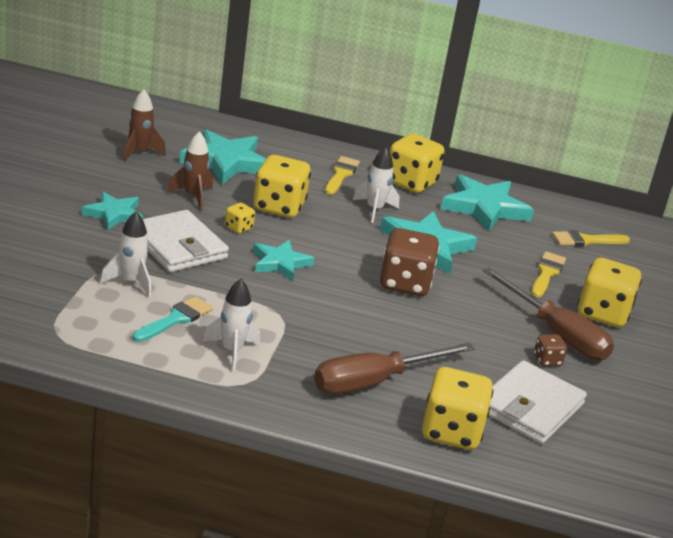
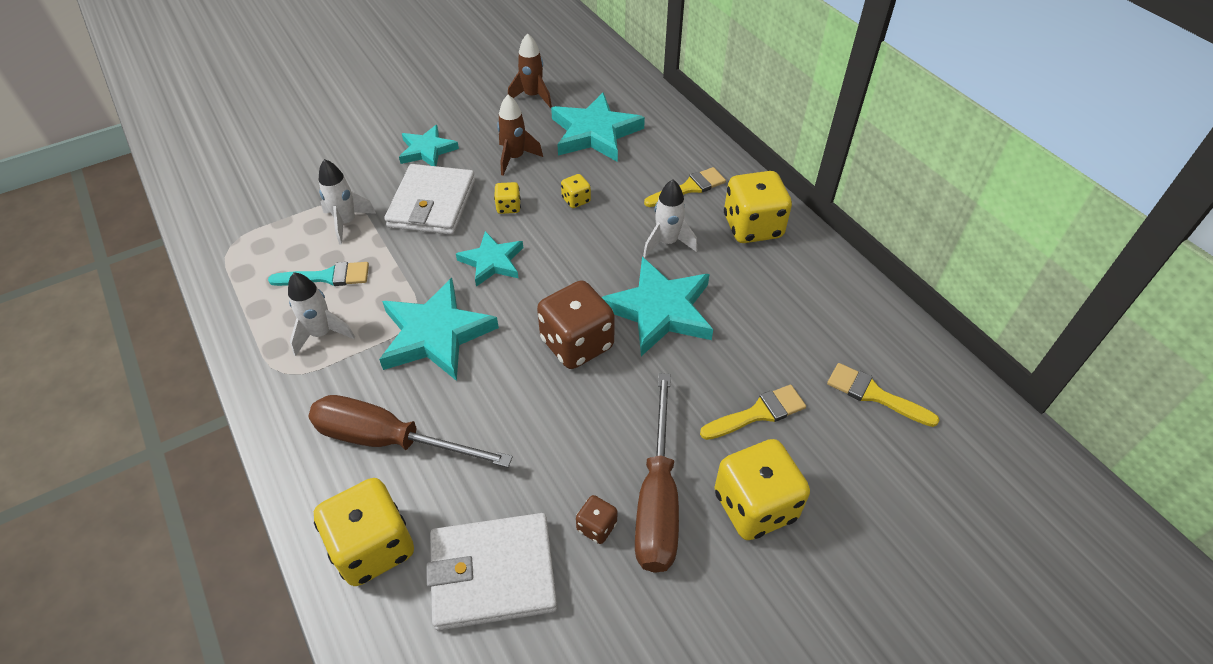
camera: 50 degrees right, 20 degrees up
(279, 207) = (576, 200): yellow dice -> yellow dice, size x0.47
(484, 208) = (798, 293): turquoise star -> turquoise star (435, 334)

